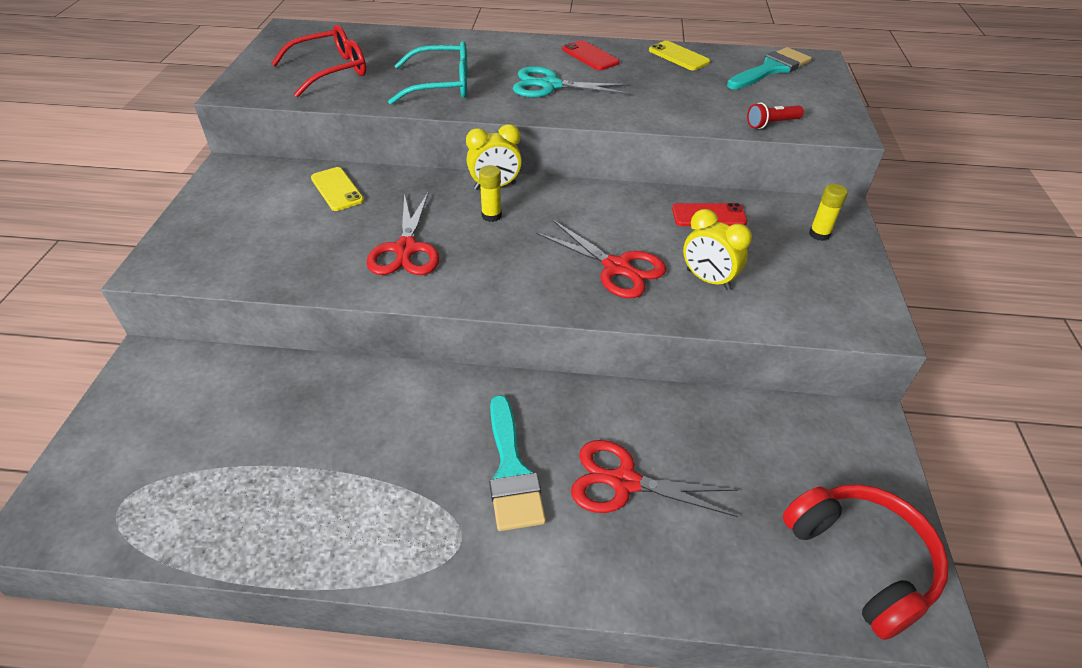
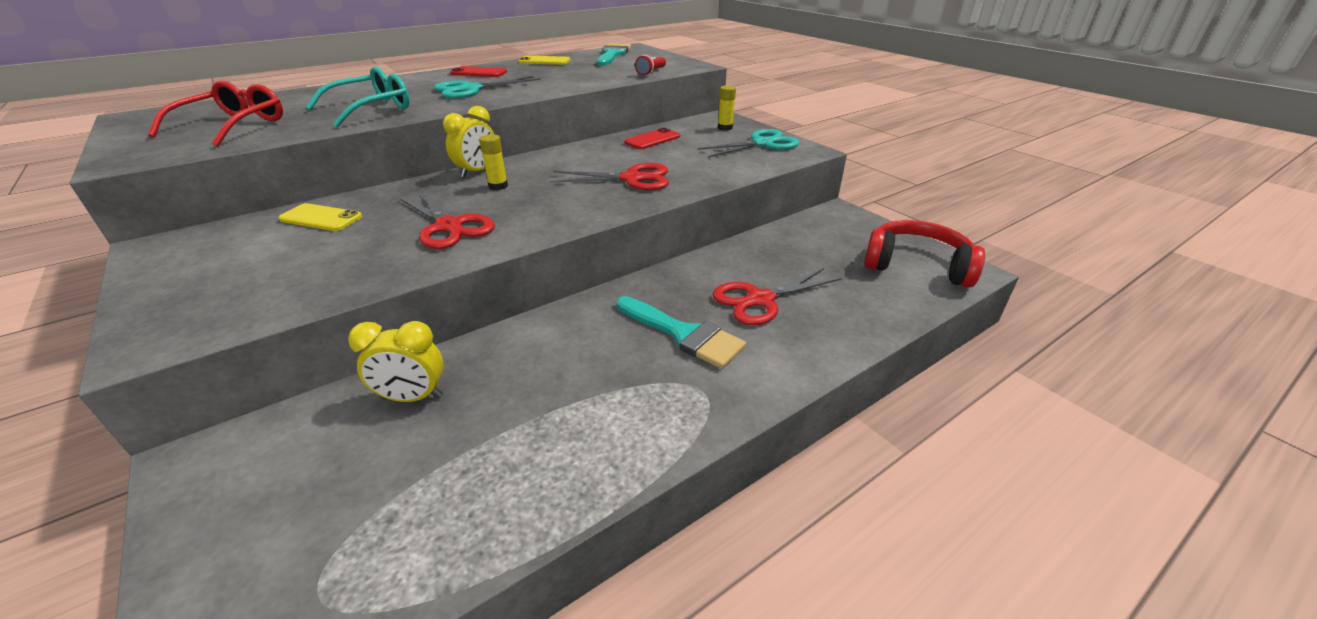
camera: 40 degrees left, 10 degrees down
(708, 279) = (696, 164): yellow clock -> yellow clock (412, 397)
(831, 284) = (762, 143): none -> turquoise scissors

